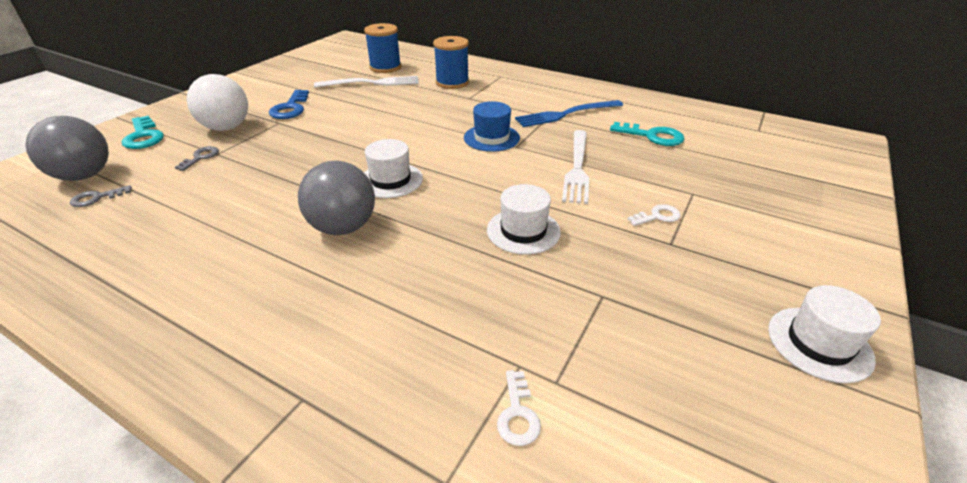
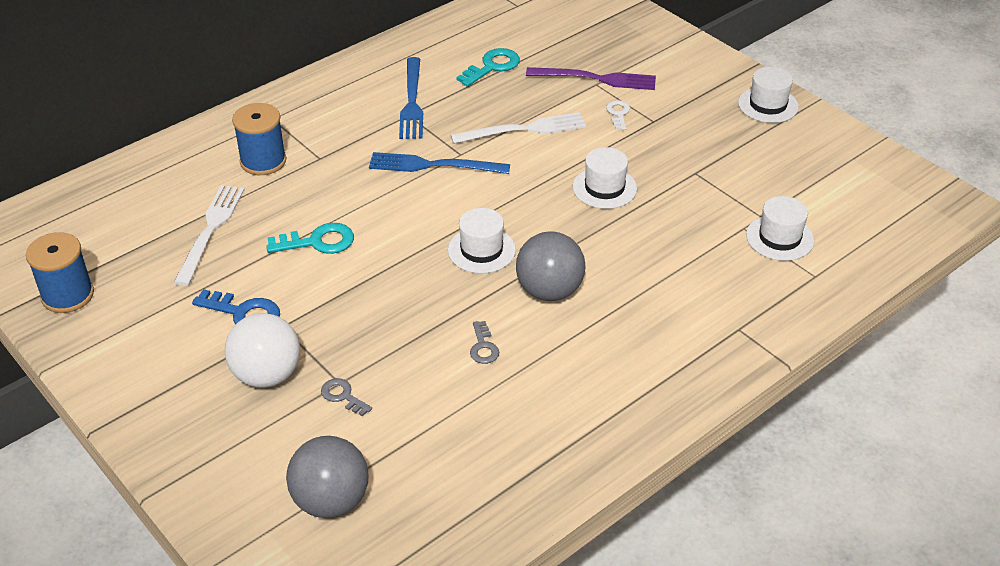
camera: 70 degrees left, 5 degrees up
(96, 198) = (397, 480): grey key -> grey key (483, 347)
(143, 136) = (242, 457): turquoise key -> turquoise key (318, 242)
(385, 67) = (160, 210): blue spool -> blue spool (67, 295)
(491, 138) = (433, 165): blue hat -> blue fork
(517, 414) = (779, 238): white key -> white hat
(577, 168) = (524, 129): white fork -> white fork turned 45 degrees counterclockwise
(701, 191) = (596, 79): none -> purple fork

